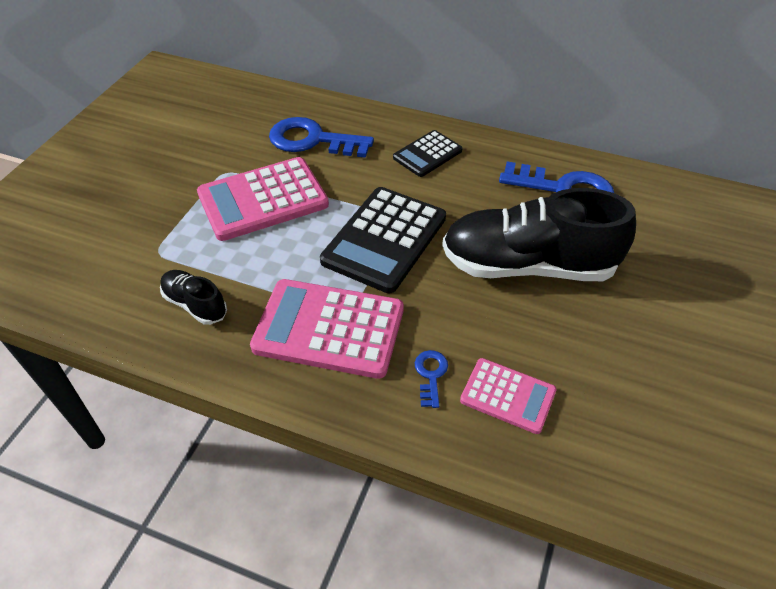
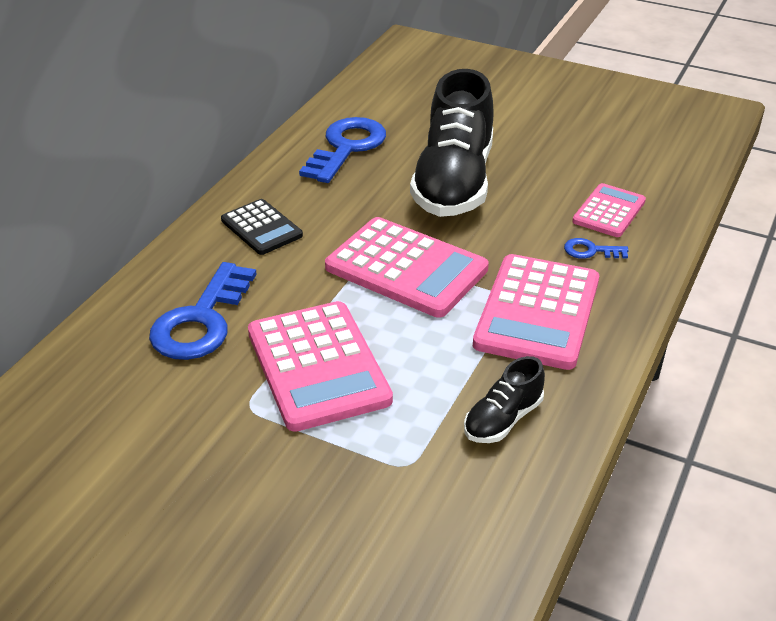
camera: 85 degrees left, 10 degrees down
(384, 239) = (406, 268): black calculator -> pink calculator

